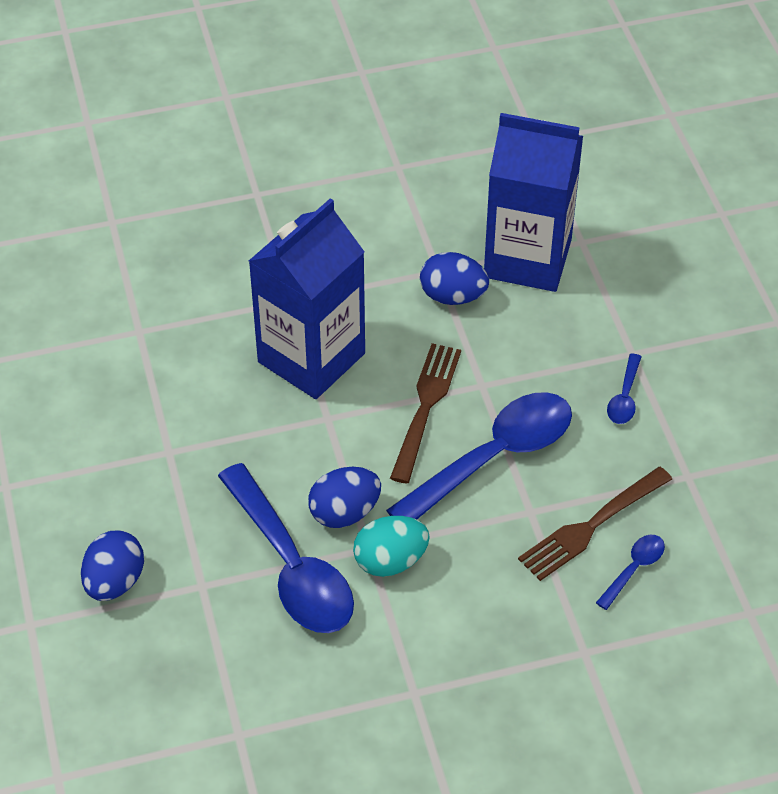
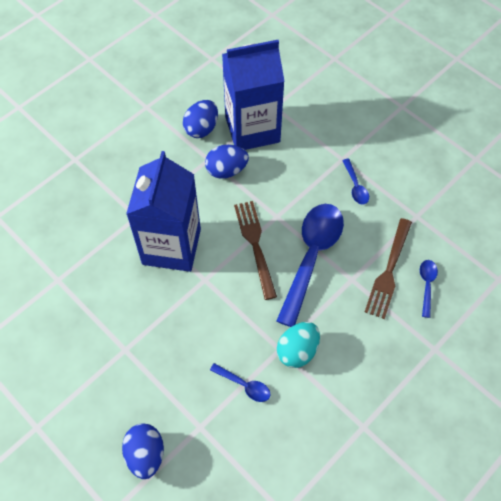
camera: 30 degrees left, 10 degrees up
(291, 567) = (244, 385): blue spoon -> blue spoon, size x0.44
(344, 513) = (252, 334): blue egg -> blue egg (201, 129)

